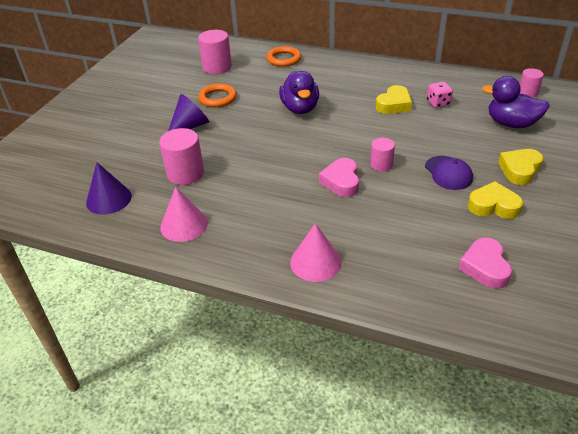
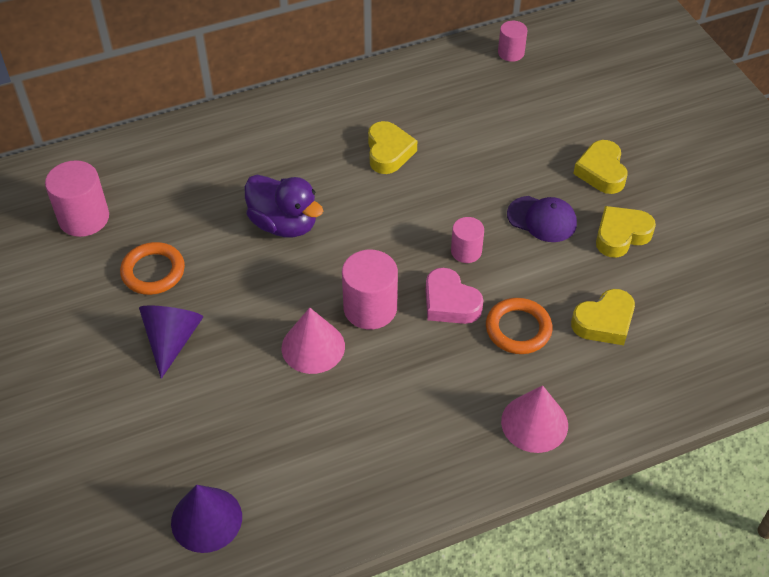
camera: 45 degrees left, 10 degrees up
(184, 225) = (345, 483): pink cone -> pink cone (313, 347)
(185, 173) = (258, 414): pink cylinder -> pink cylinder (370, 308)
(284, 59) = (166, 151): orange ring -> orange ring (518, 329)
(425, 241) = (604, 322): none -> yellow heart
(438, 103) = (435, 122): pink dice -> none
(485, 267) = (681, 315): pink heart -> none
(511, 124) = (536, 110): purple duck -> none

